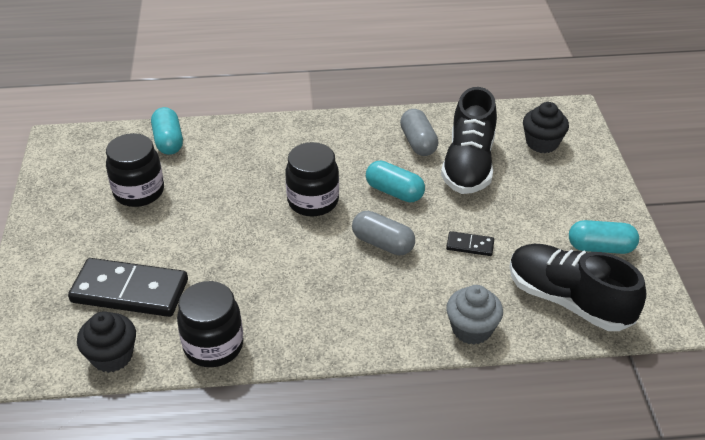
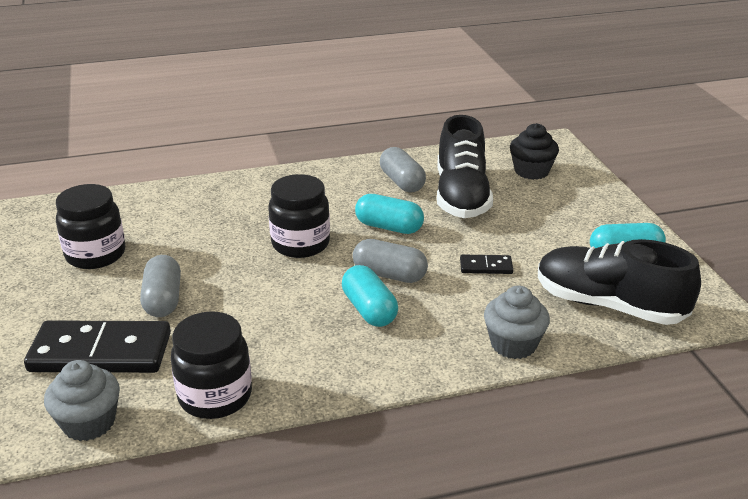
camera: 10 degrees left, 10 degrees down
(112, 356) = (89, 423): black cupcake -> grey cupcake
(168, 141) = (122, 205): turquoise capsule -> turquoise capsule (369, 310)
(187, 245) = (163, 300): none -> grey capsule

